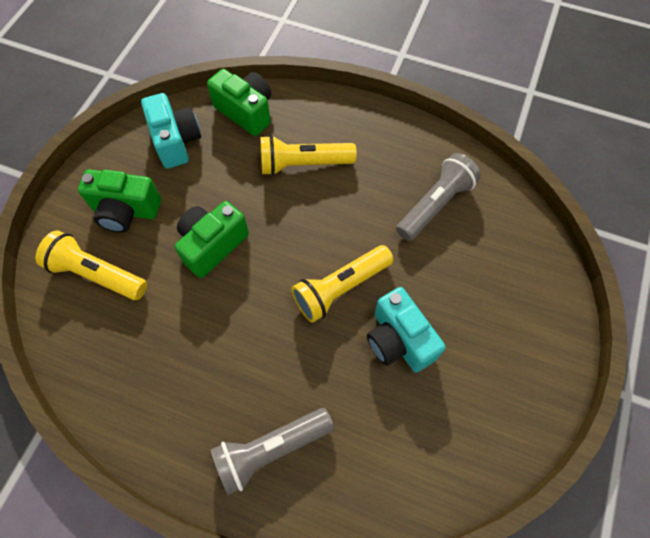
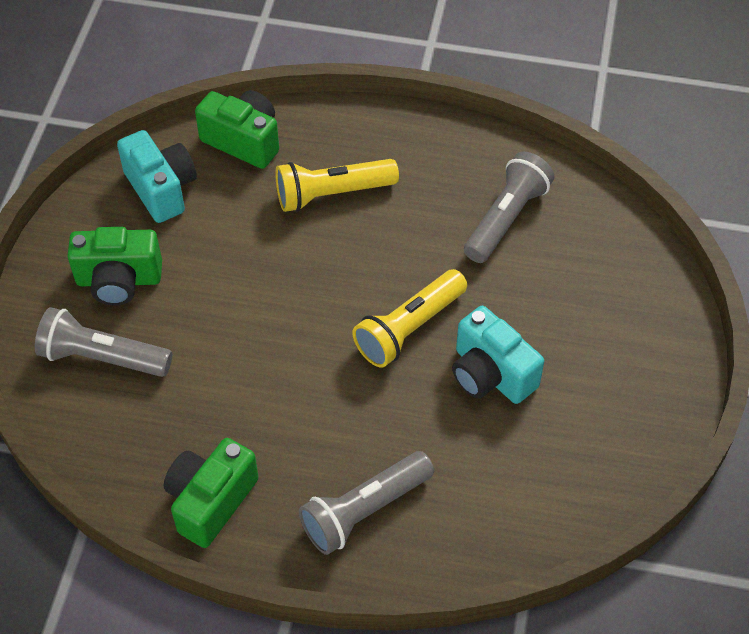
camera: 10 degrees left, 10 degrees down
(97, 274) = (103, 357): yellow flashlight -> grey flashlight
(212, 245) = (240, 303): green camera -> green camera (211, 501)

